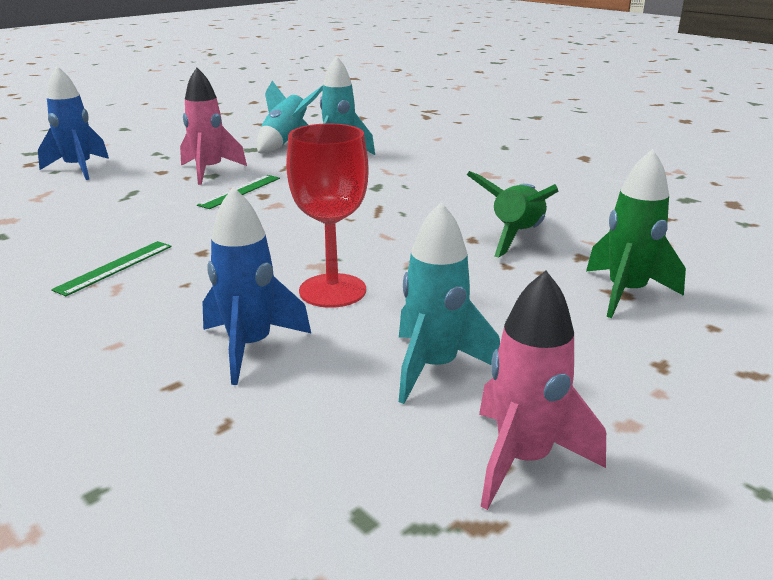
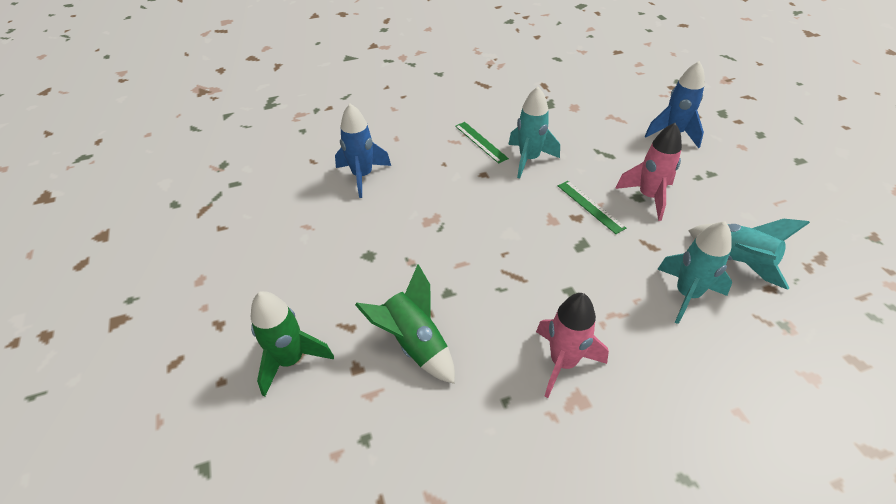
camera: 115 degrees right, 20 degrees up
(332, 291) = (397, 216): red goblet -> none
(434, 367) = (295, 231): turquoise rocket -> turquoise rocket (529, 159)
(523, 460) = (217, 234): pink rocket -> pink rocket (563, 362)

